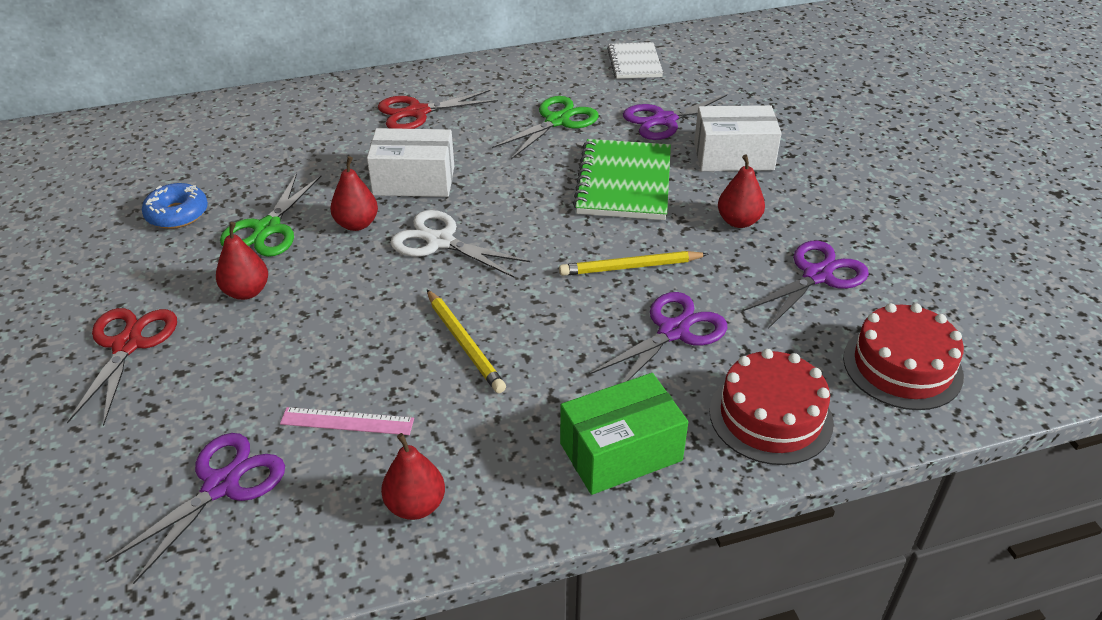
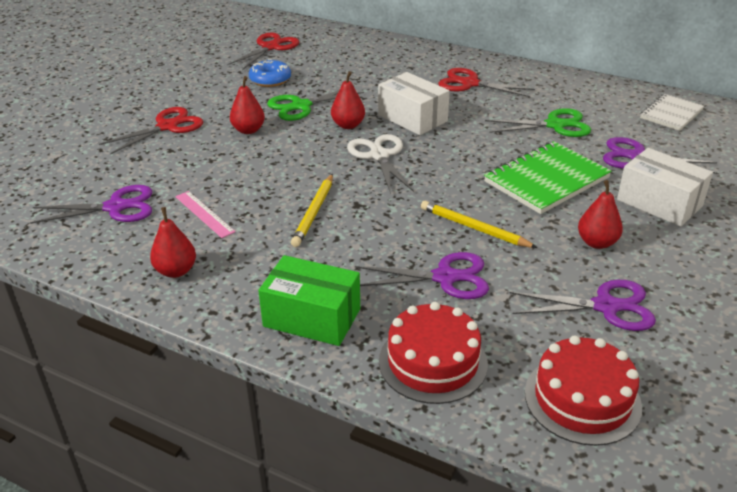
camera: 45 degrees right, 5 degrees down
(112, 171) = (270, 47): none -> red scissors

